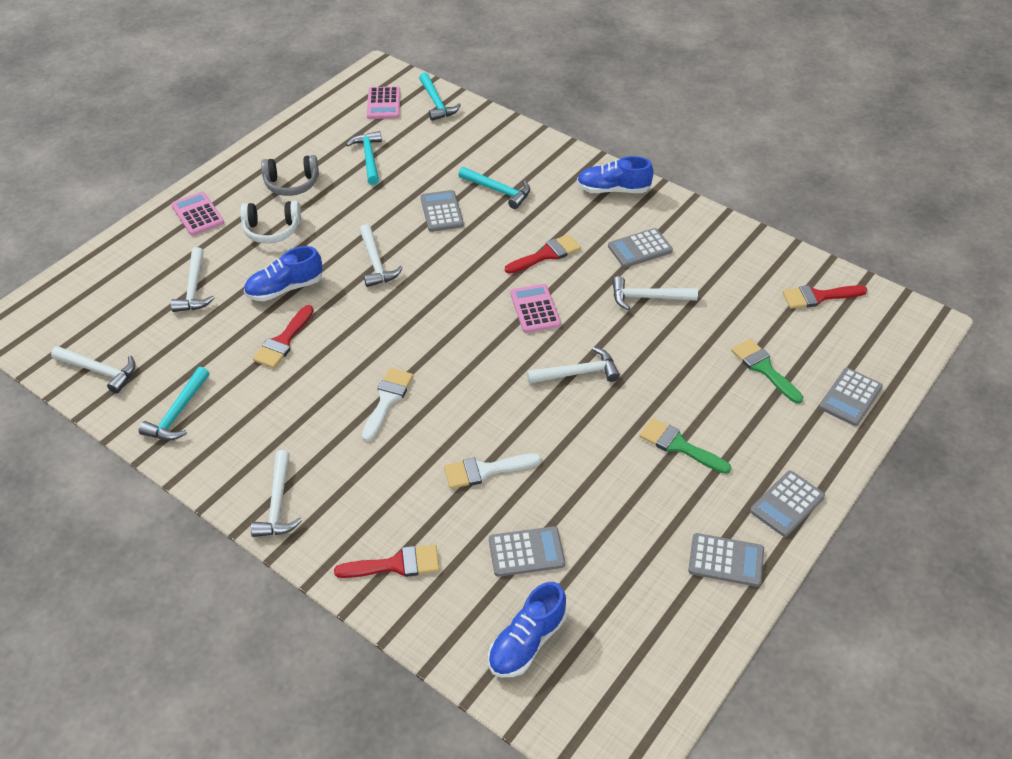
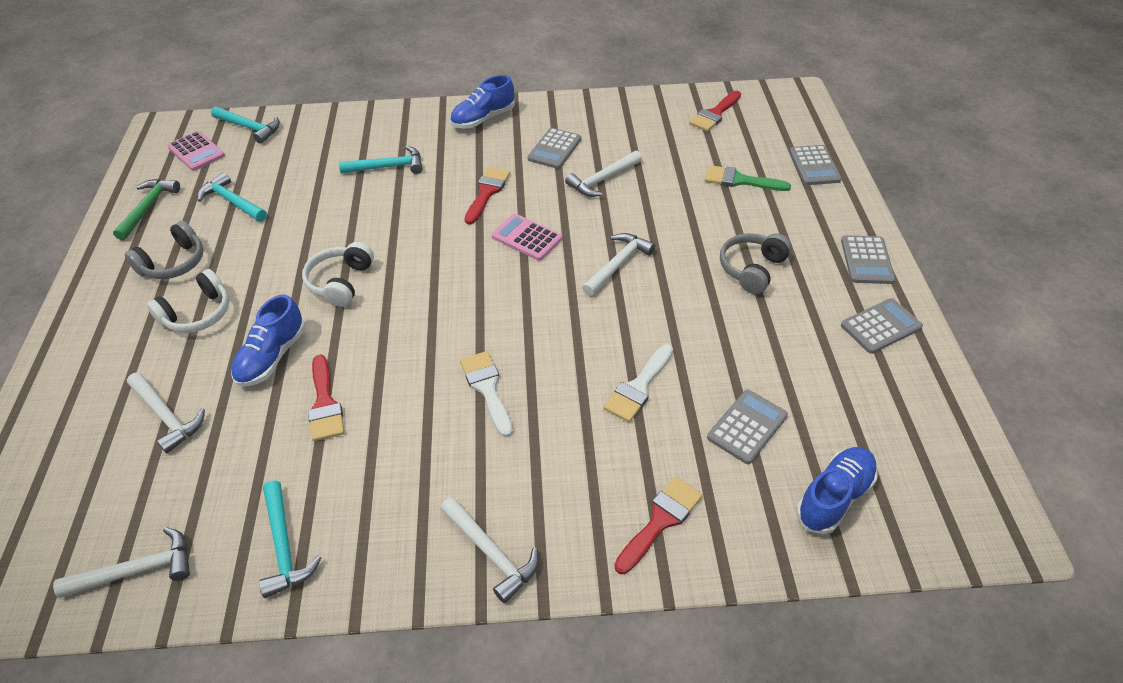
camera: 40 degrees left, 0 degrees up
(198, 214) = (92, 346): pink calculator -> none
(314, 132) = (148, 208): none -> green hammer
(376, 262) = (341, 282): white hammer -> white headphones
(441, 211) = (355, 208): grey calculator -> none
(527, 642) = (834, 497): blue shoe -> blue shoe turned 135 degrees counterclockwise
(679, 446) = (752, 269): green brush -> grey headphones

